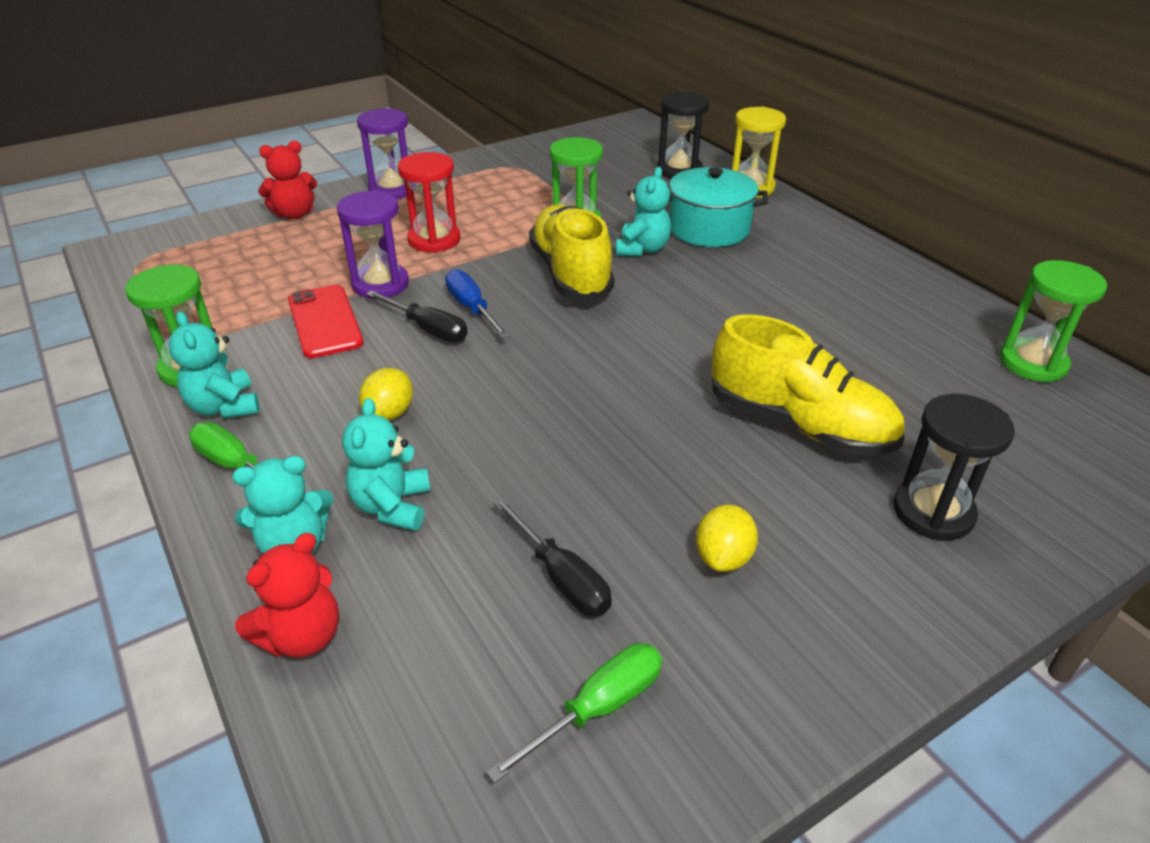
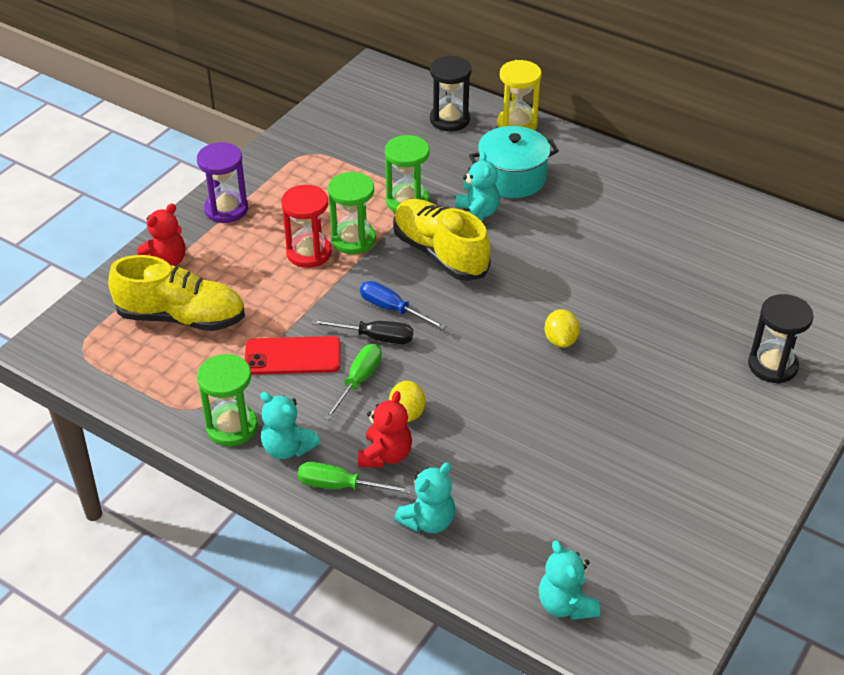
camera: 25 degrees left, 5 degrees up
(302, 636) = (481, 567): red teddy bear -> red teddy bear (385, 455)
(325, 321) = (292, 356): red phone -> red phone turned 45 degrees counterclockwise
(380, 284) = (304, 309): purple hourglass -> none
(392, 506) = (465, 475): turquoise teddy bear -> turquoise teddy bear (565, 604)
(561, 577) = (597, 480): black screwdriver -> none
(597, 708) = (664, 541): green screwdriver -> green screwdriver (358, 381)
(723, 557) = (677, 435): yellow lemon -> yellow lemon (560, 340)
(800, 424) = (670, 331): yellow shoe -> yellow shoe (182, 317)
(1032, 363) = (783, 237): green hourglass -> green hourglass (353, 240)

